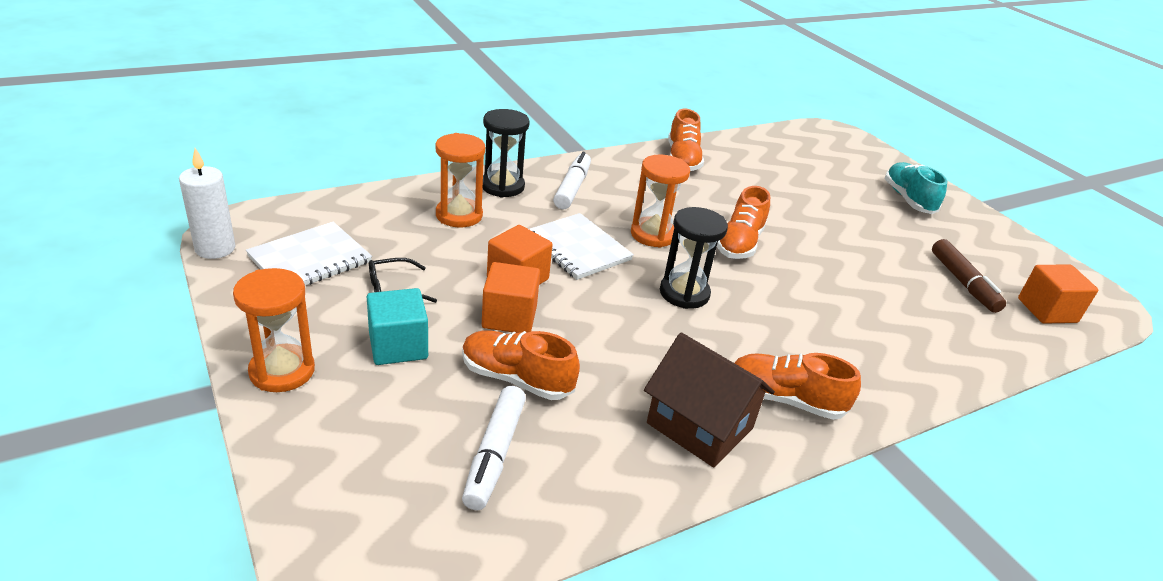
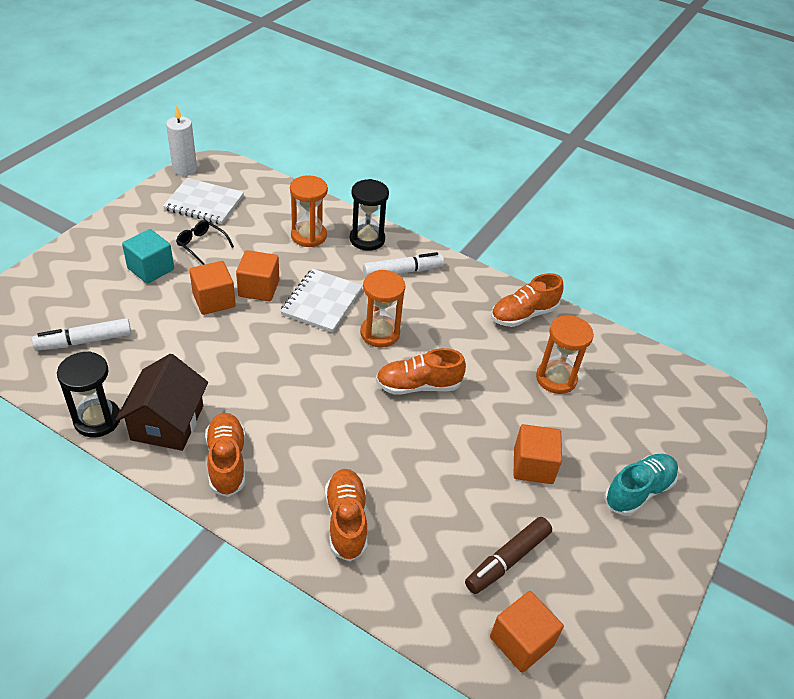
camera: 60 degrees right, 10 degrees up
(282, 371) = (100, 240): orange hourglass -> orange hourglass (556, 378)
(516, 379) = (155, 325): orange shoe -> orange shoe (346, 521)
(684, 293) = (314, 373): black hourglass -> black hourglass (97, 420)
(865, 229) = (533, 466): none -> orange cube

